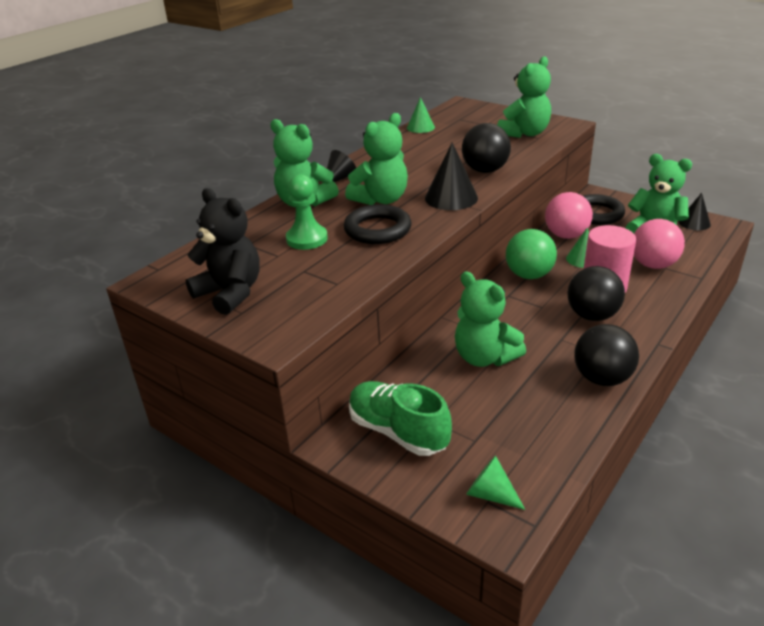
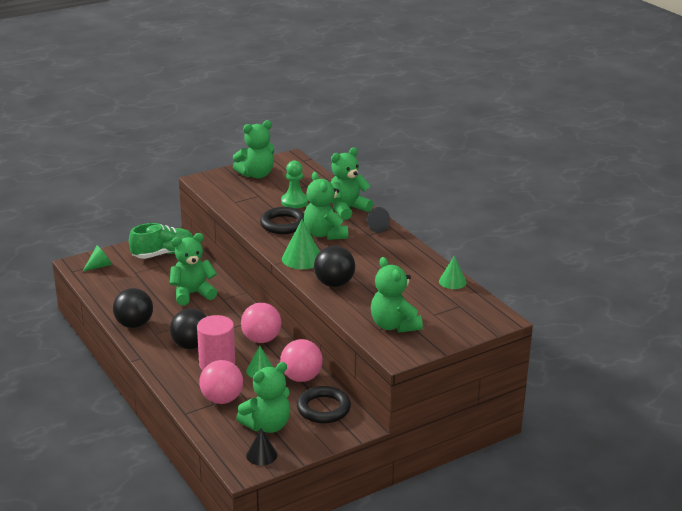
camera: 110 degrees right, 5 degrees down
(230, 293) = (256, 175): black teddy bear -> green teddy bear
(451, 198) = (302, 258): black cone -> green cone
(529, 275) = (261, 339): green ball -> pink ball

